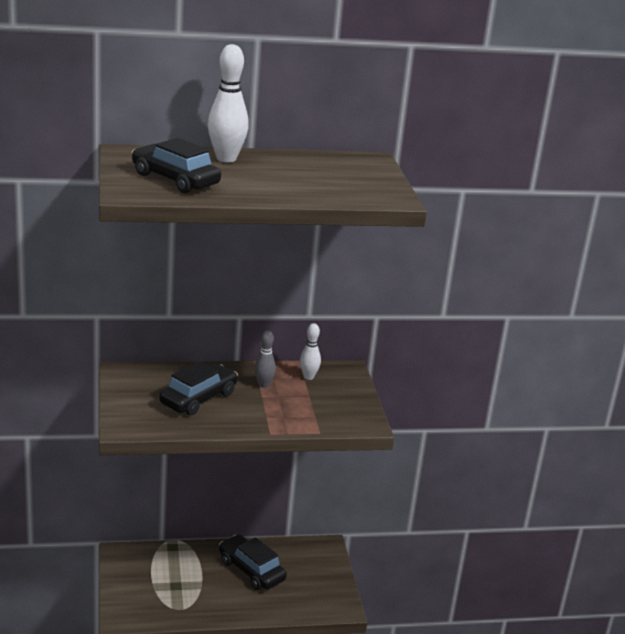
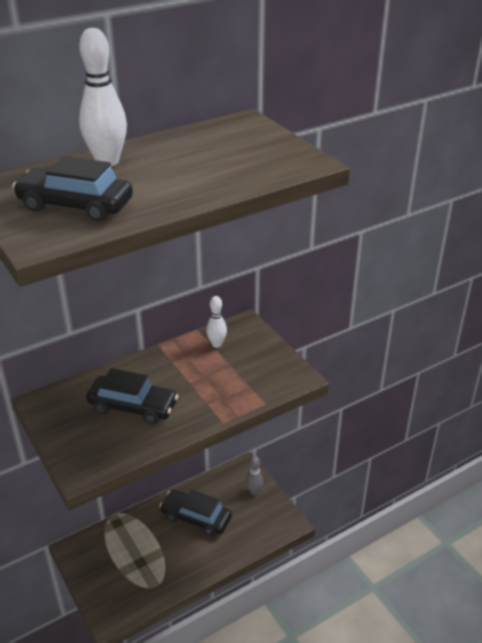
camera: 20 degrees left, 10 degrees up
(198, 398) = (133, 407): black car -> black car turned 90 degrees clockwise
(263, 385) = (183, 368): grey bowling pin -> grey bowling pin (254, 491)

